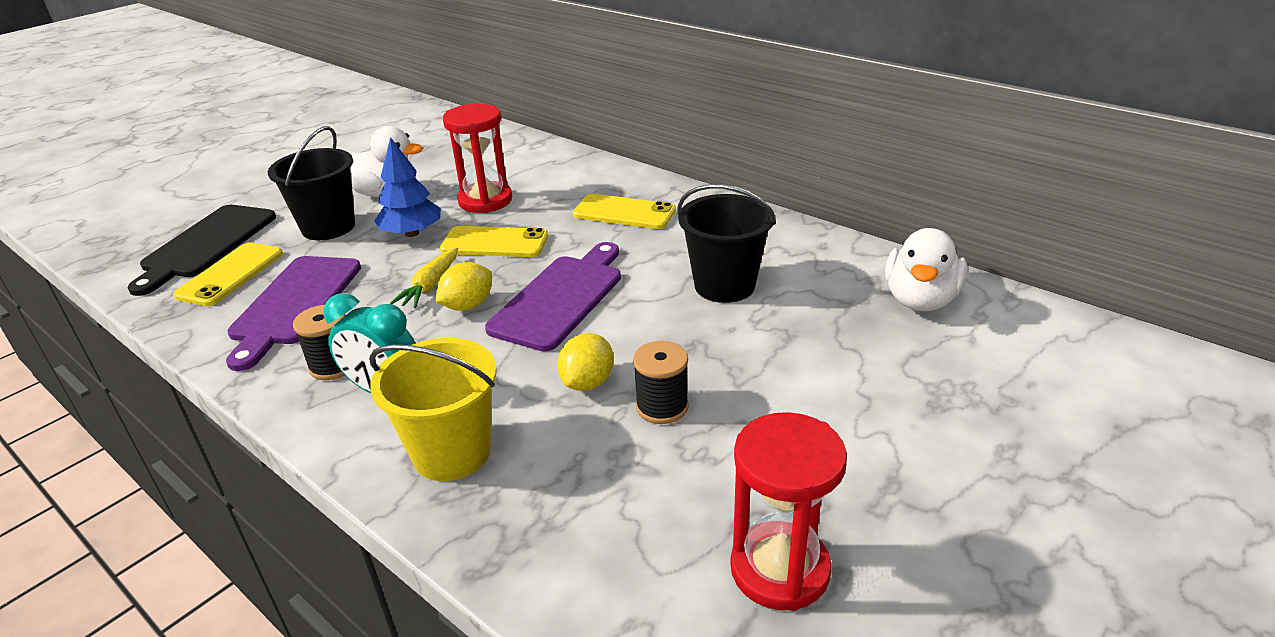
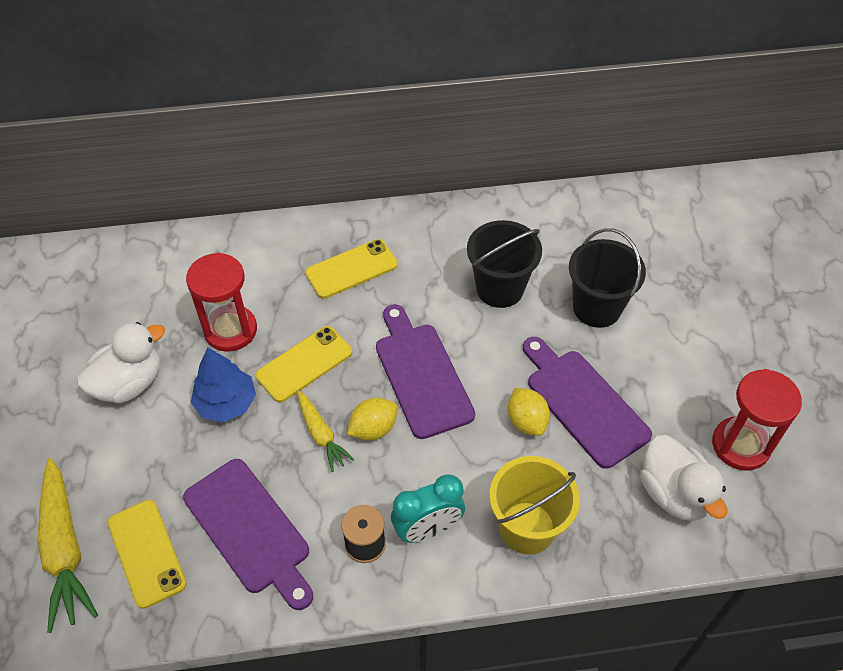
camera: 50 degrees left, 20 degrees up
(206, 245) = (65, 549): black cutting board -> yellow carrot
(328, 227) = (144, 450): black bucket -> black bucket (597, 308)
(468, 306) = (373, 429): yellow lemon -> yellow lemon turned 60 degrees clockwise
(662, 407) = (583, 403): black spool -> purple cutting board
(920, 300) = (607, 222): white duck -> white duck (674, 493)

